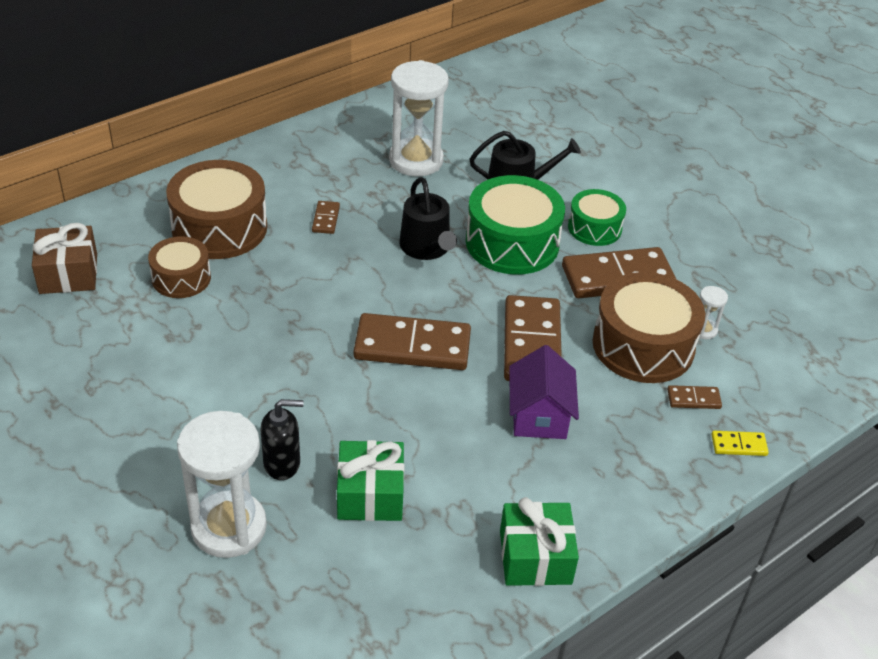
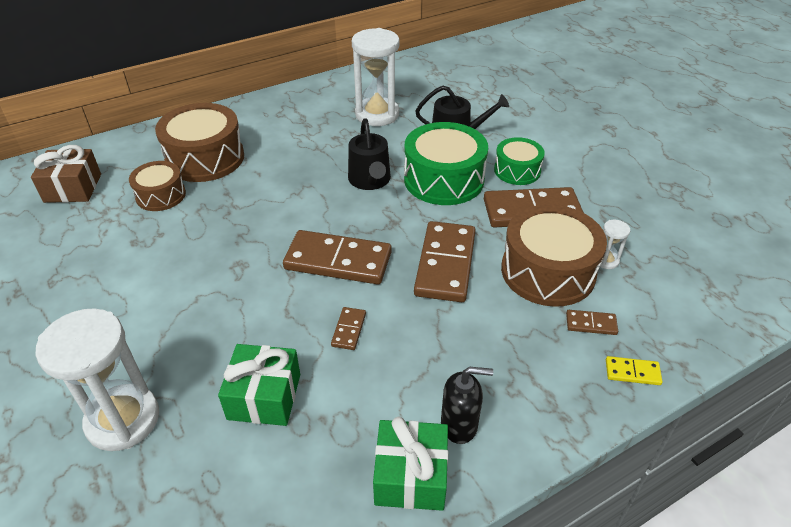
camera: 10 degrees right, 0 degrees up
(282, 464) = (192, 360): black soap dispenser -> black soap dispenser (459, 425)
(325, 219) = (292, 155): brown domino -> brown domino (348, 330)
(539, 416) = (440, 330): purple house -> none

